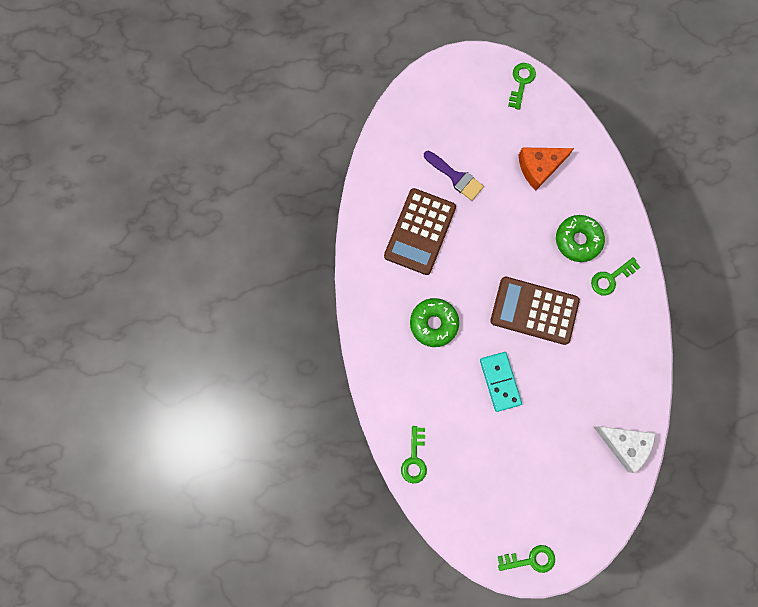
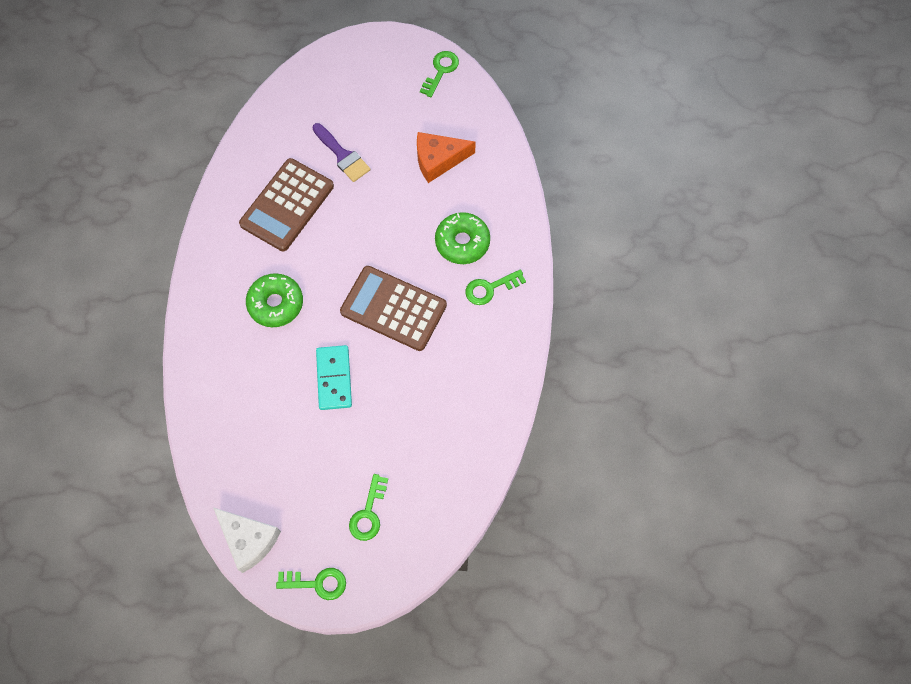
camera: 10 degrees right, 10 degrees down
(414, 459) = (213, 446): green key -> green key (368, 513)
(624, 444) = (460, 472): white cheese -> white cheese (248, 540)

